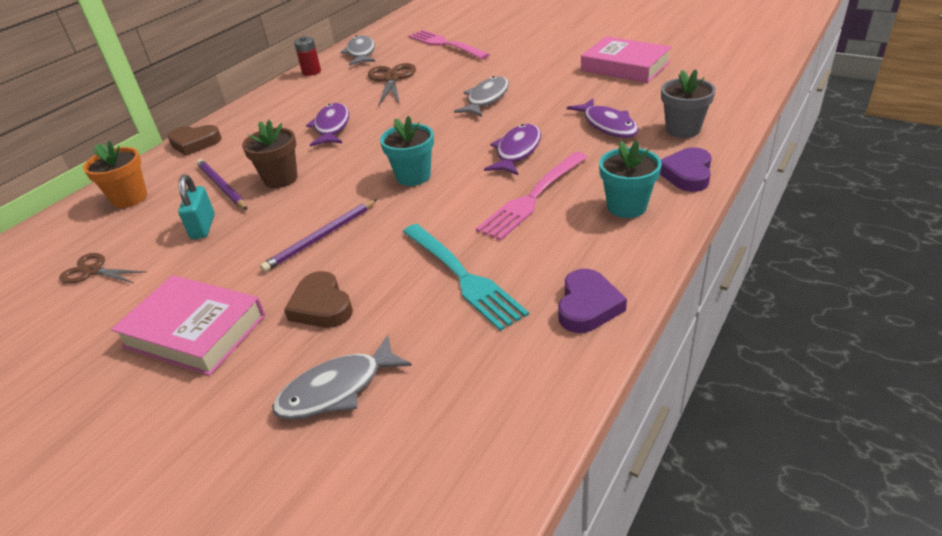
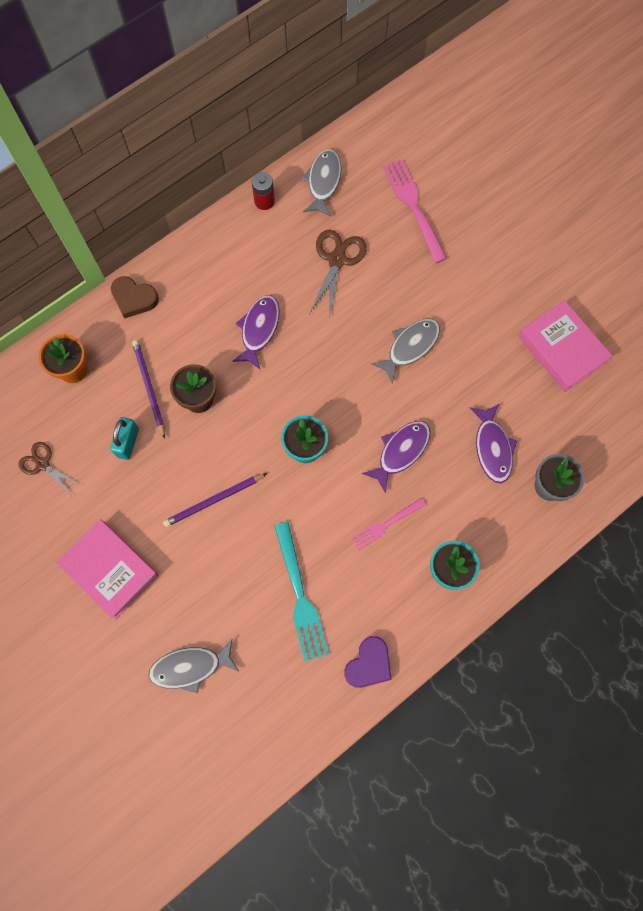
camera: 15 degrees right, 35 degrees up
(321, 306) = (197, 582): brown heart -> none
(533, 197) = (386, 524): pink fork -> pink fork, size x0.60
(687, 174) = (515, 551): purple heart -> none

